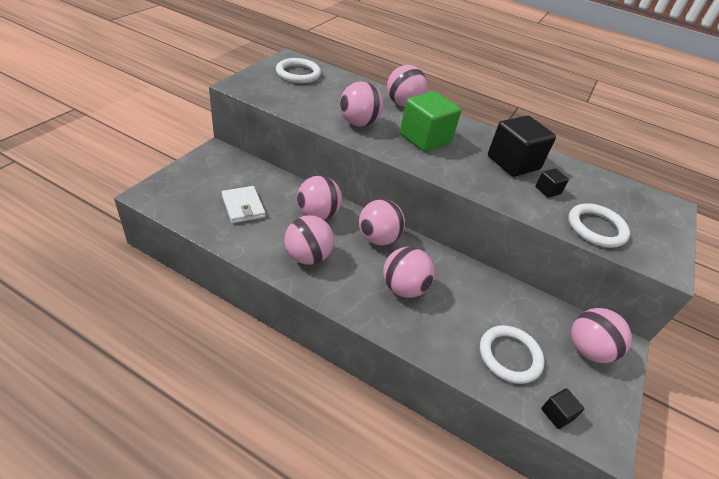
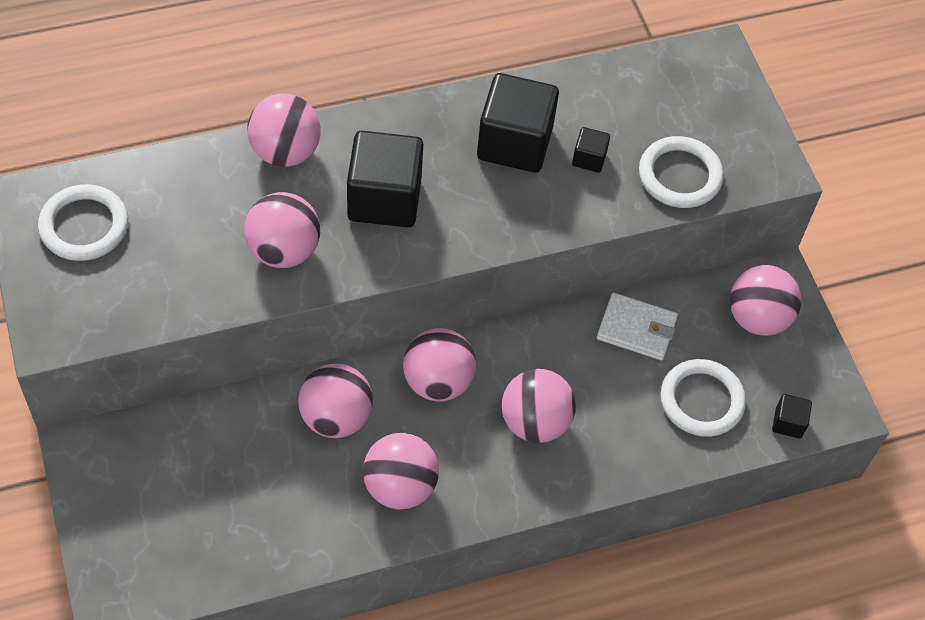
camera: 45 degrees left, 15 degrees up
(243, 206) = (242, 497): white wallet -> white wallet (636, 329)
(425, 138) = (384, 199): green cube -> black cube

